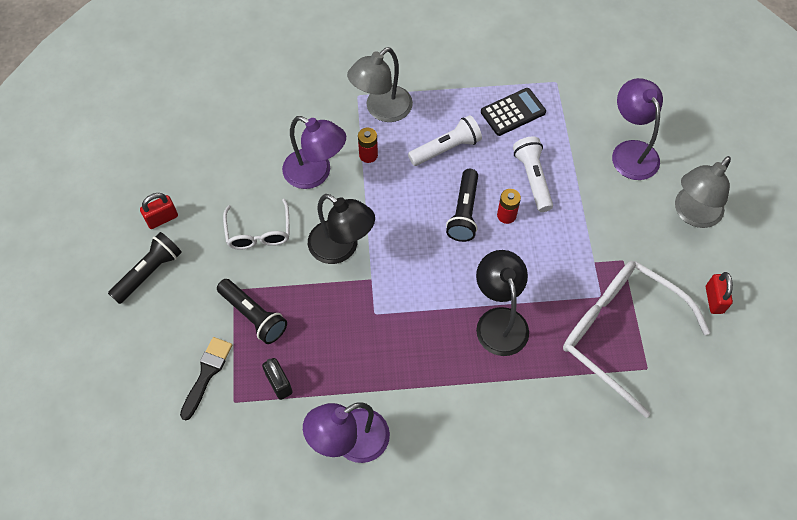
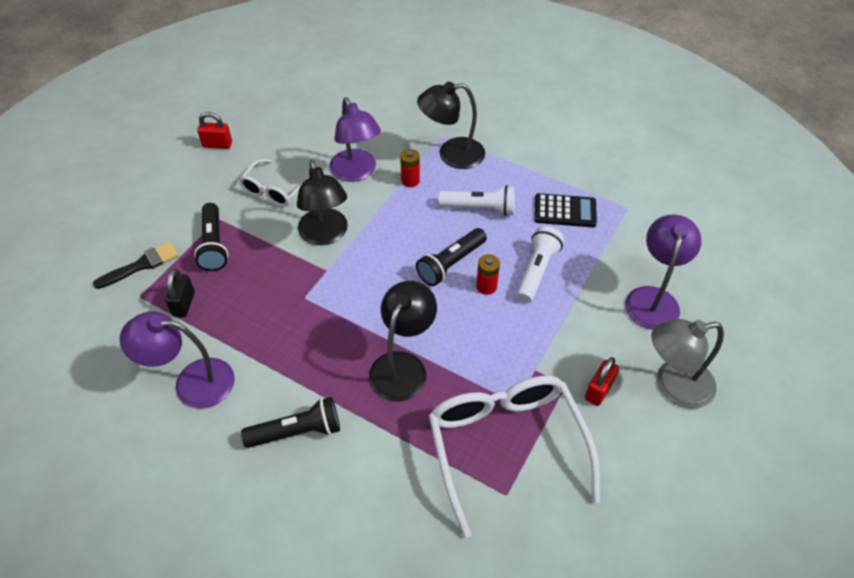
camera: 35 degrees right, 10 degrees down
(149, 272) = (173, 174): black flashlight -> black flashlight (297, 432)
(381, 110) = (451, 155): grey lamp -> black lamp
(714, 299) = (632, 476): red padlock -> red padlock (598, 390)

